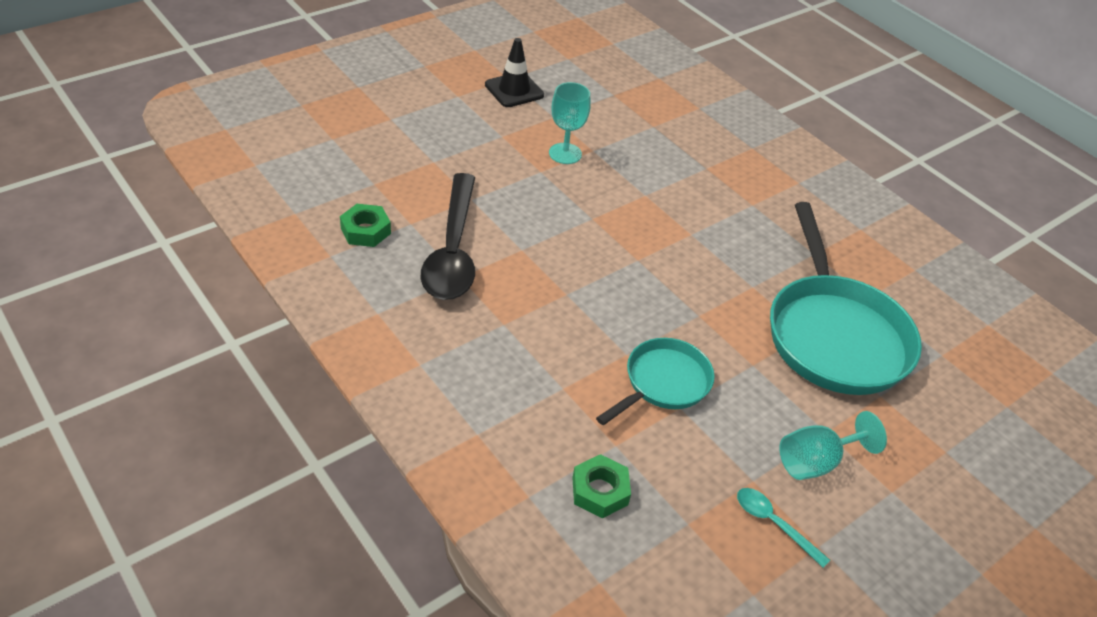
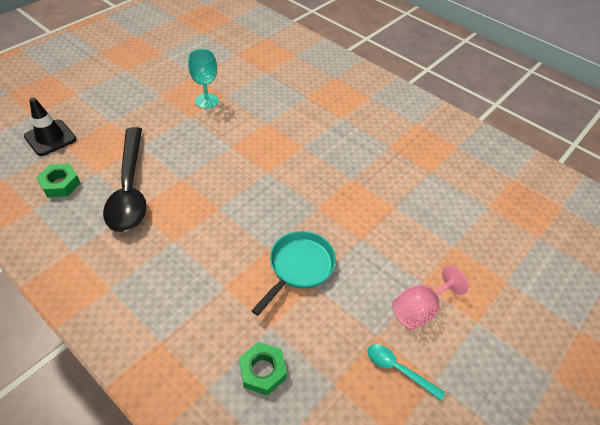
camera: 10 degrees left, 5 degrees up
(514, 90) = (166, 60): black traffic cone -> black traffic cone (50, 138)
(816, 462) = (419, 309): turquoise goblet -> pink goblet
(834, 335) = (413, 205): turquoise pan -> none

